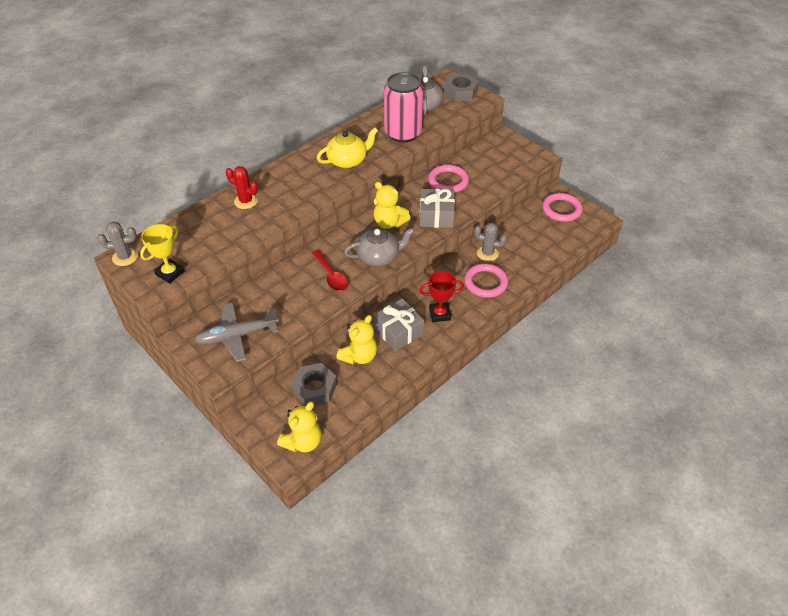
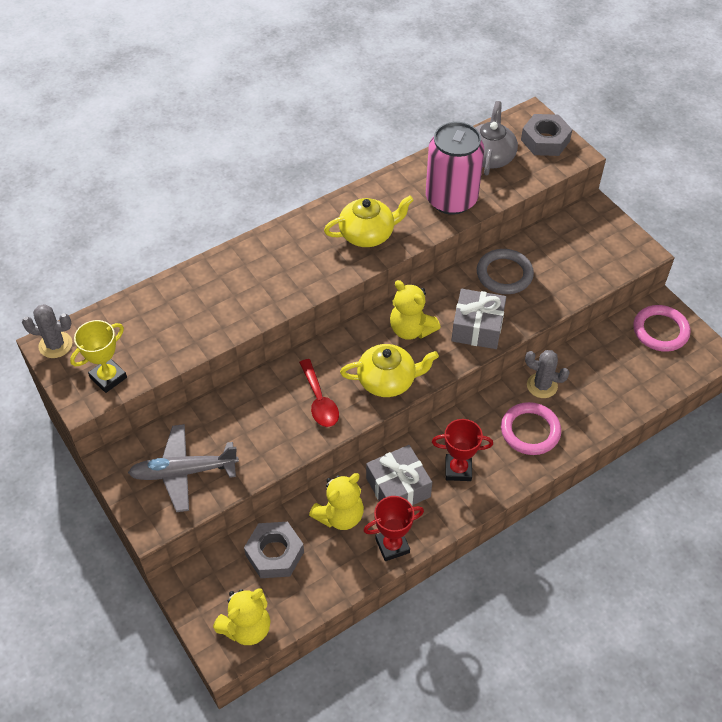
camera: 10 degrees right, 5 degrees up
(246, 201) = (221, 281): red cactus -> none
(379, 257) = (387, 380): grey teapot -> yellow teapot
(402, 370) = (392, 545): none -> red trophy
(448, 181) = (504, 274): pink ring -> grey ring

